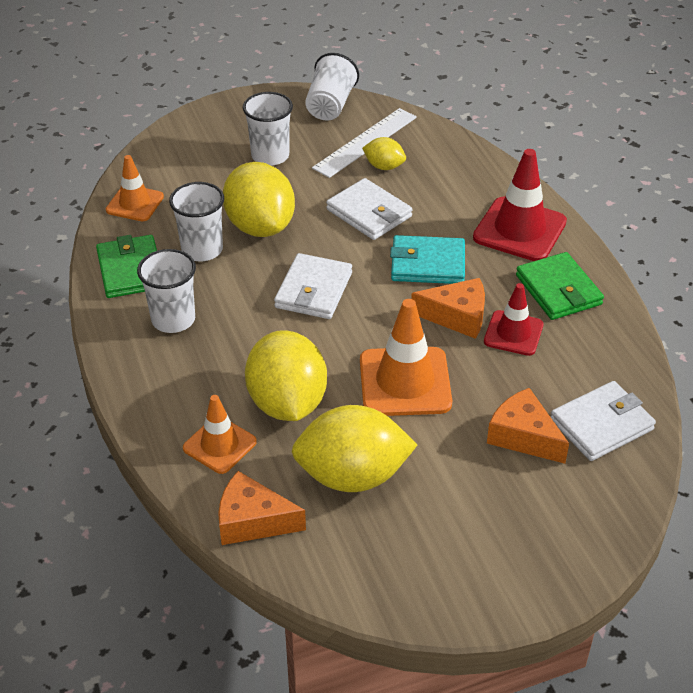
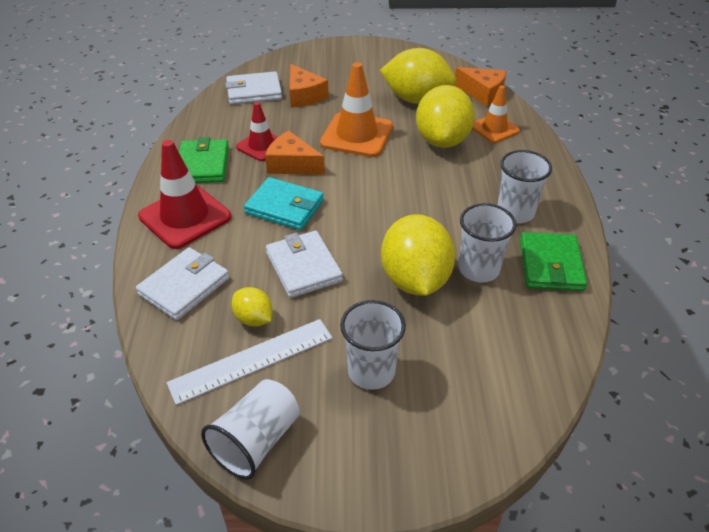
camera: 160 degrees left, 0 degrees up
(135, 203) = (543, 343): orange traffic cone -> none
(313, 290) = (391, 208): white wallet -> white wallet (184, 286)

